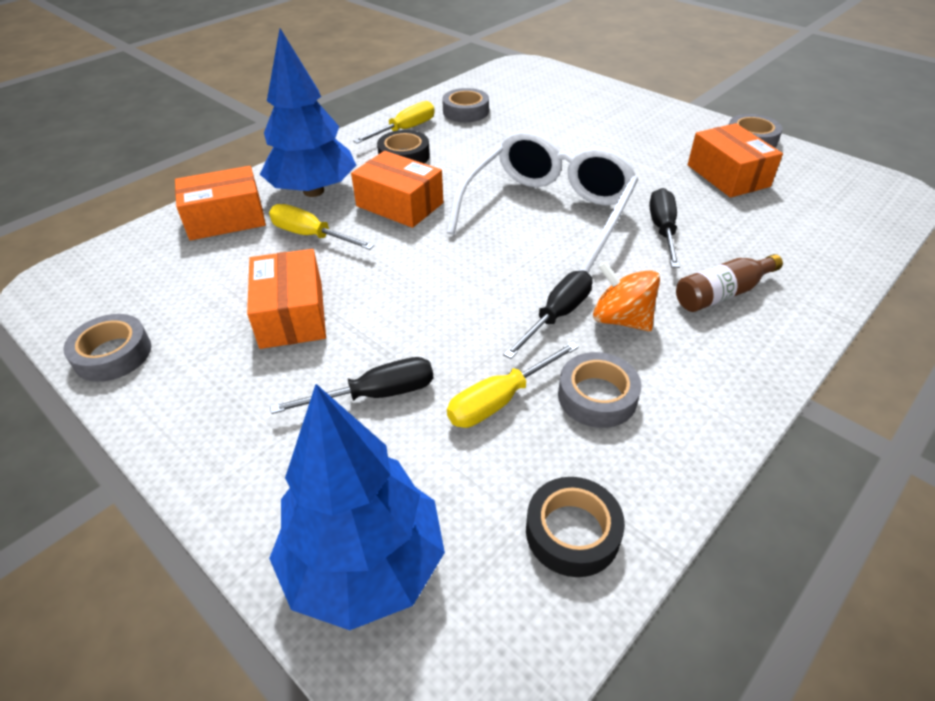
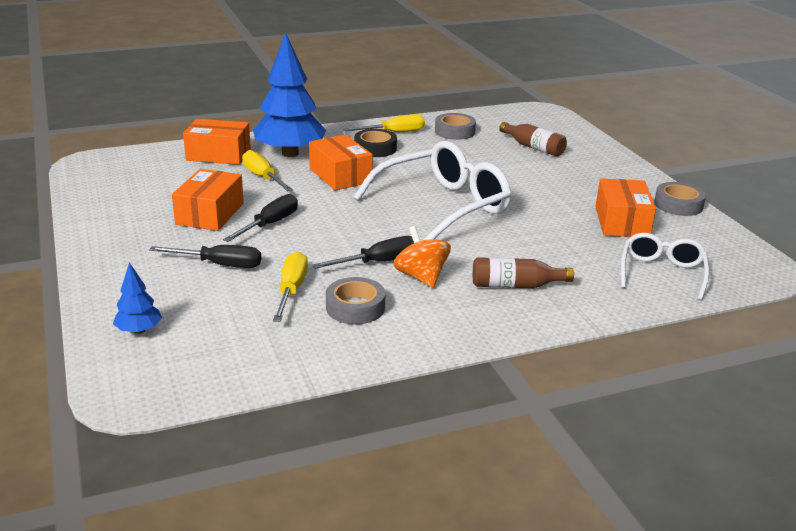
camera: 25 degrees right, 15 degrees down
(113, 354) = (93, 203): grey tape -> none
(365, 565) = (139, 330): blue tree -> blue tree, size x0.45
(500, 400) = (291, 290): yellow screwdriver -> yellow screwdriver turned 105 degrees clockwise
(559, 110) = (533, 147): none -> brown bottle
(572, 532) = (265, 357): black tape -> none
(662, 230) = (519, 239): black screwdriver -> black screwdriver (270, 224)
(825, 226) = (662, 273): none -> white glasses

